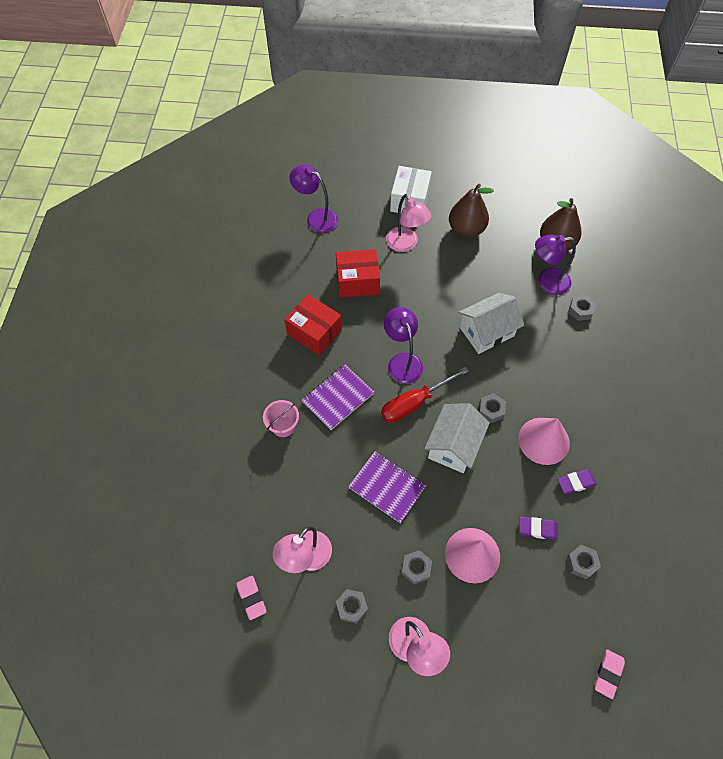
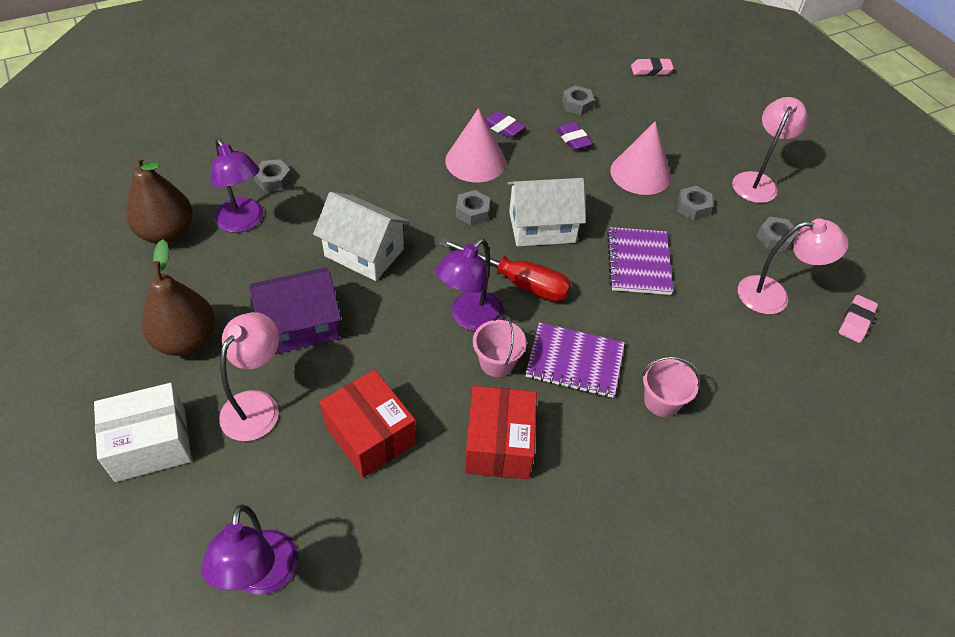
camera: 125 degrees left, 10 degrees down
(363, 358) = (497, 362): none -> pink bucket
(447, 279) = (300, 325): none -> purple house

